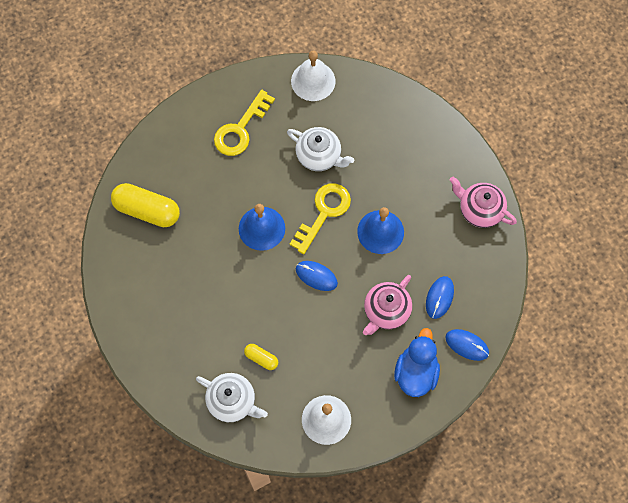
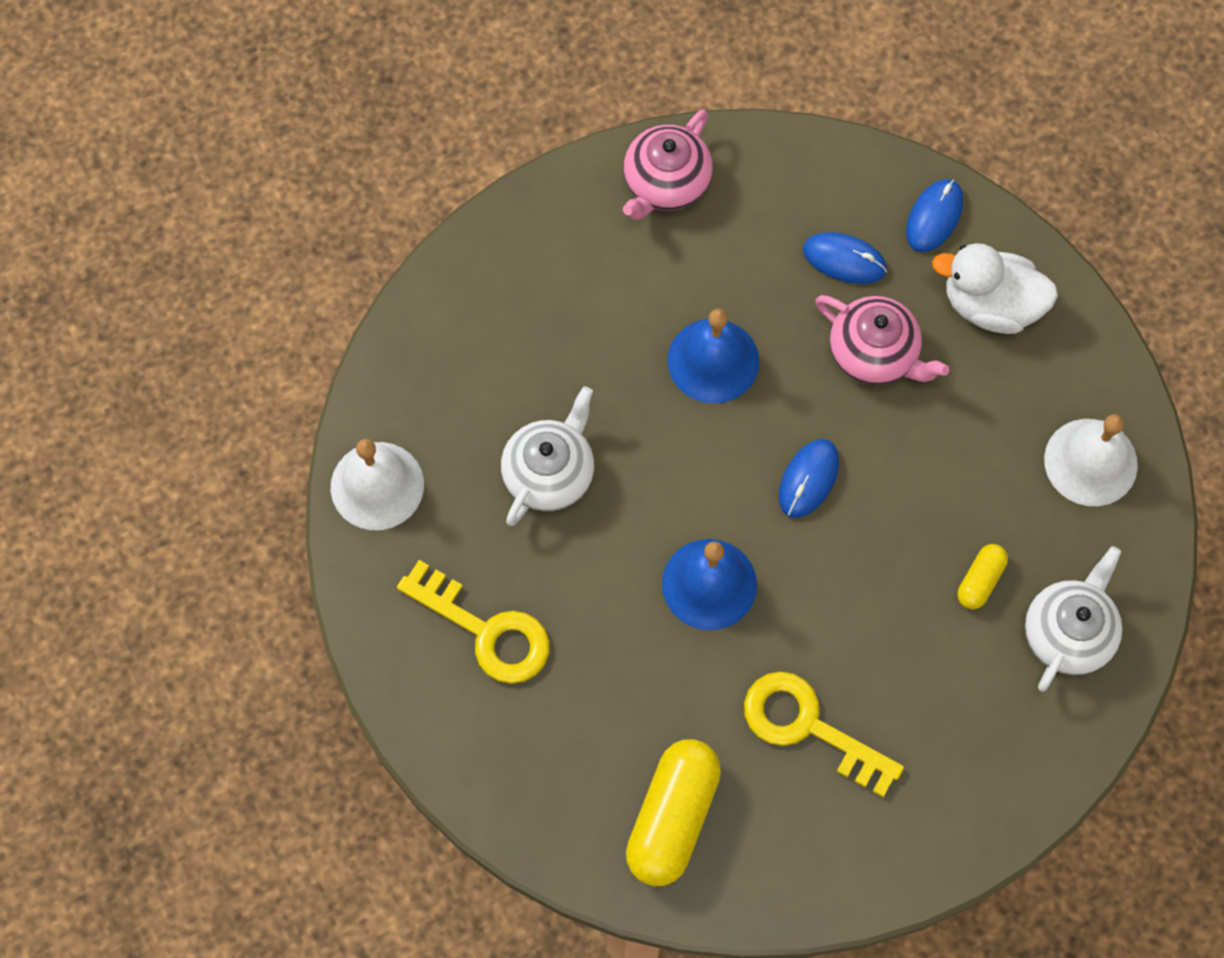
camera: 90 degrees left, 0 degrees up
(324, 213) = (674, 465): yellow key -> yellow key (808, 727)
(416, 372) = (990, 305): blue duck -> white duck

